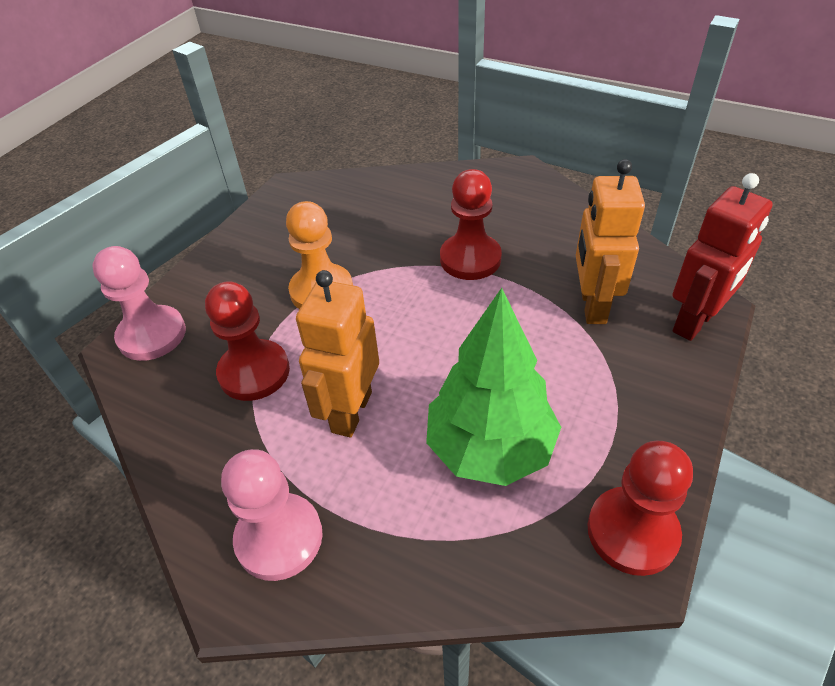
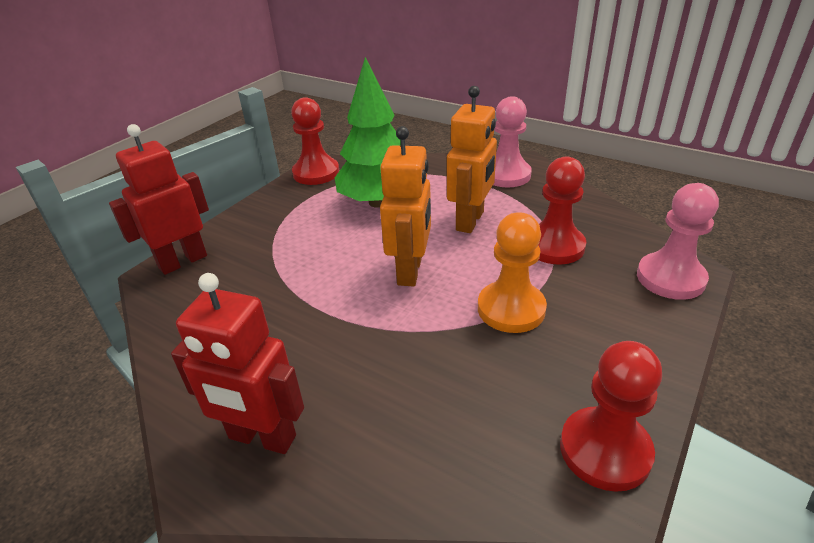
camera: 175 degrees left, 10 degrees down
(470, 259) = (346, 333): red pawn -> red pawn (605, 450)
(502, 191) = (262, 438): none -> red robot
(592, 306) = (254, 278): orange robot -> orange robot (410, 271)

